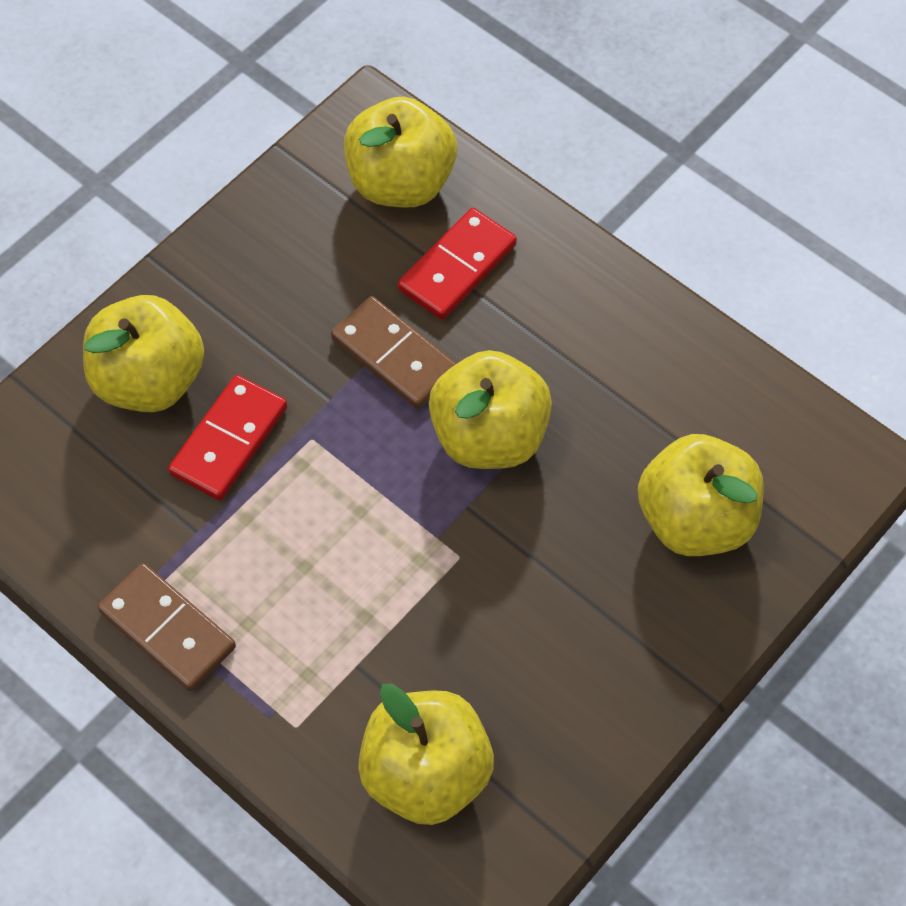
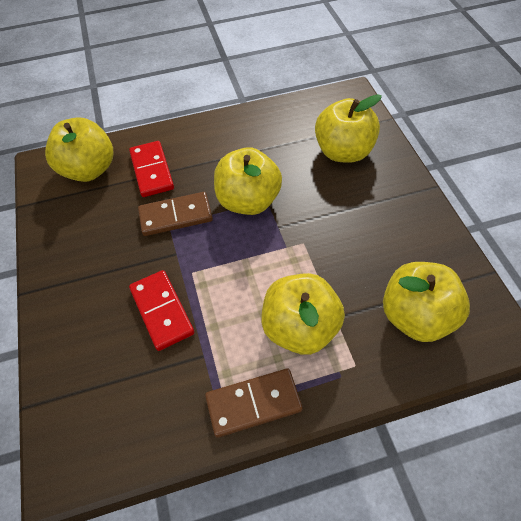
camera: 55 degrees left, 5 degrees down
(149, 380) = (93, 332): yellow apple -> yellow apple (300, 328)

